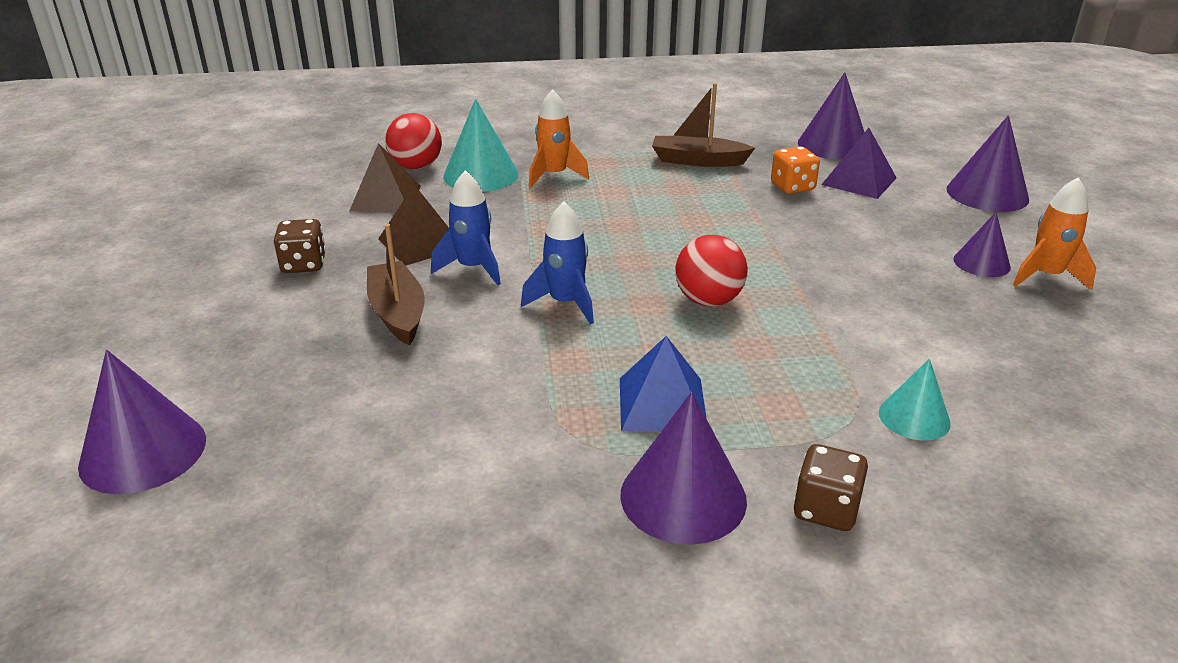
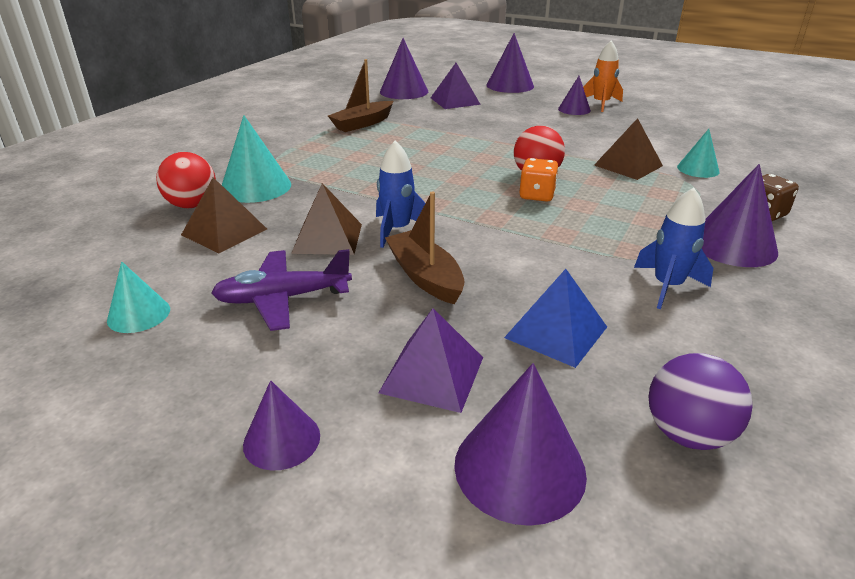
camera: 55 degrees left, 0 degrees up
(126, 337) = (282, 440): none -> purple cone
(237, 536) = (687, 433): none -> purple ball
(238, 222) = (139, 314): none -> turquoise cone
(242, 370) = (432, 374): none -> purple pyramid
(304, 264) = (283, 298): brown dice -> purple plane
(397, 313) = (425, 276): brown boat -> brown boat turned 45 degrees clockwise
(554, 176) = (305, 165): orange rocket -> none
(565, 303) = (488, 214): blue rocket -> blue rocket (667, 286)
(662, 404) = (636, 222): blue pyramid -> blue pyramid (556, 332)
(792, 187) = (436, 115): orange dice -> orange dice (537, 195)
(837, 356) = (628, 165): none -> brown pyramid

